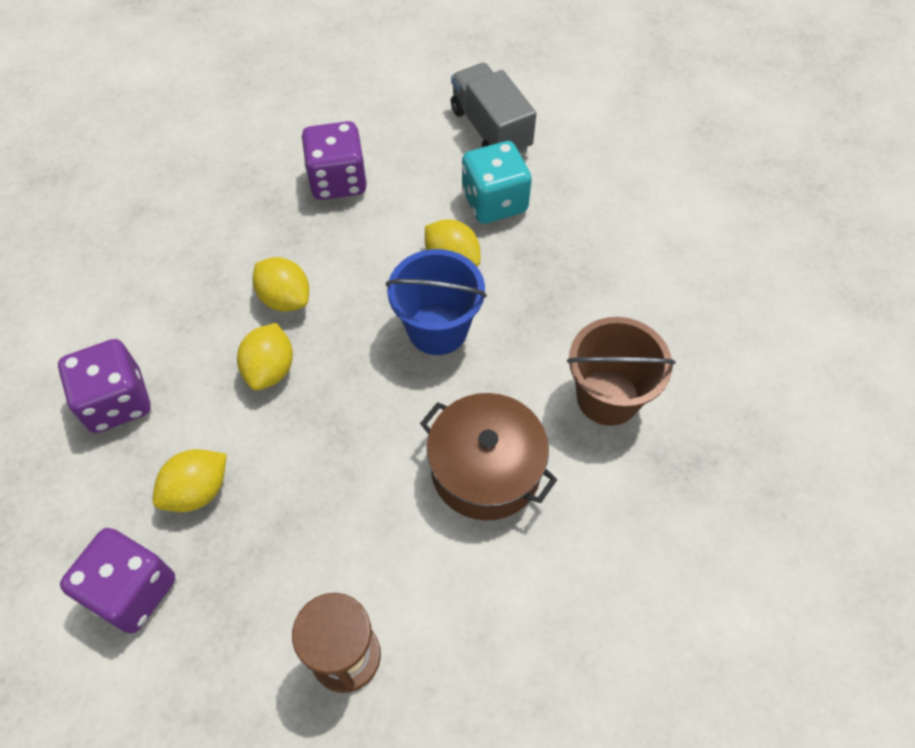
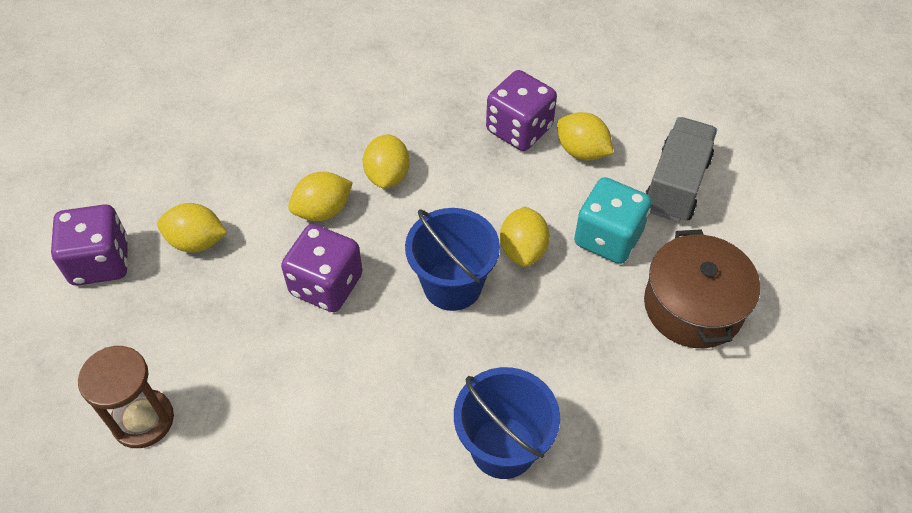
camera: 50 degrees right, 5 degrees down
(117, 401) = (224, 149): purple dice -> purple dice (326, 285)
(402, 159) = (582, 151): none -> yellow lemon
(486, 469) = (360, 404): brown pot -> brown pot (693, 306)
(608, 397) = (503, 447): brown bucket -> blue bucket

